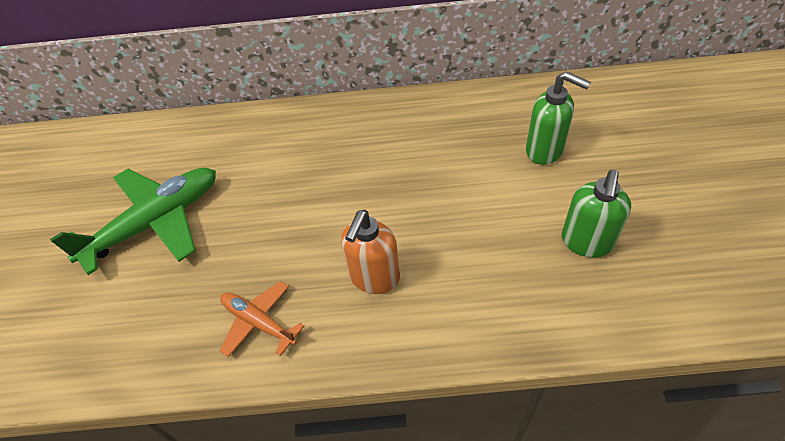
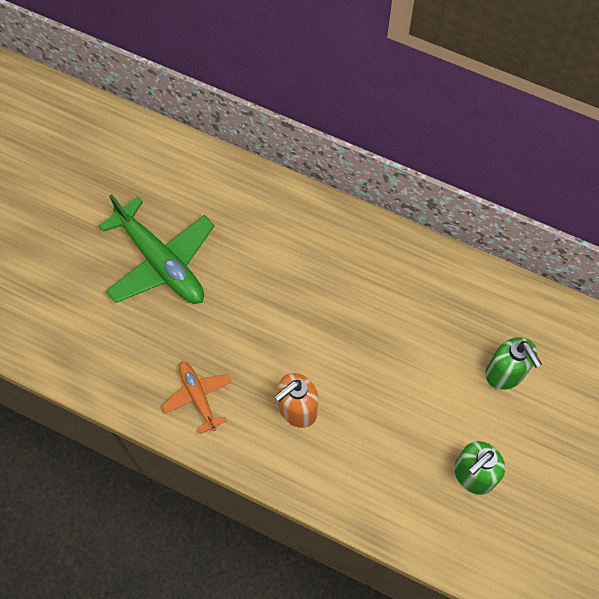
camera: 25 degrees right, 15 degrees up
(156, 222) = (161, 262): green plane -> green plane turned 60 degrees clockwise

